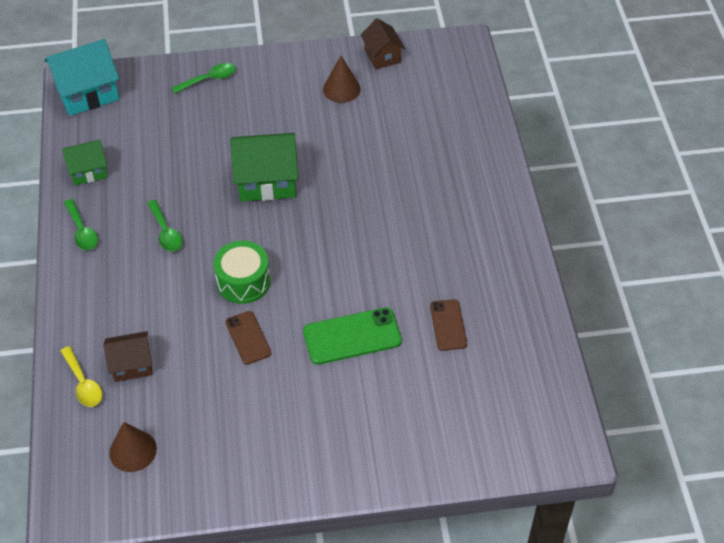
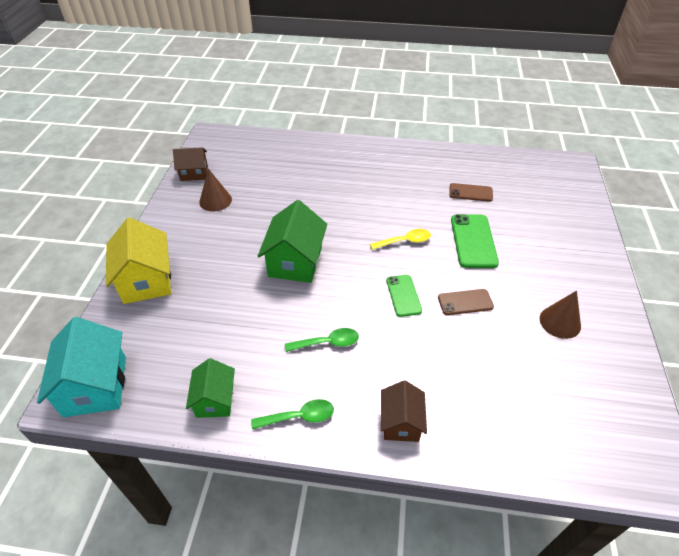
camera: 75 degrees left, 5 degrees down
(83, 383) = (503, 440): yellow spoon -> yellow spoon (405, 241)
(132, 364) = (484, 393): brown house -> brown house (401, 422)
(133, 450) = (584, 406): brown cone -> brown cone (560, 322)
(209, 79) = (146, 280): green spoon -> yellow house
(243, 281) = (403, 295): green drum -> green phone

